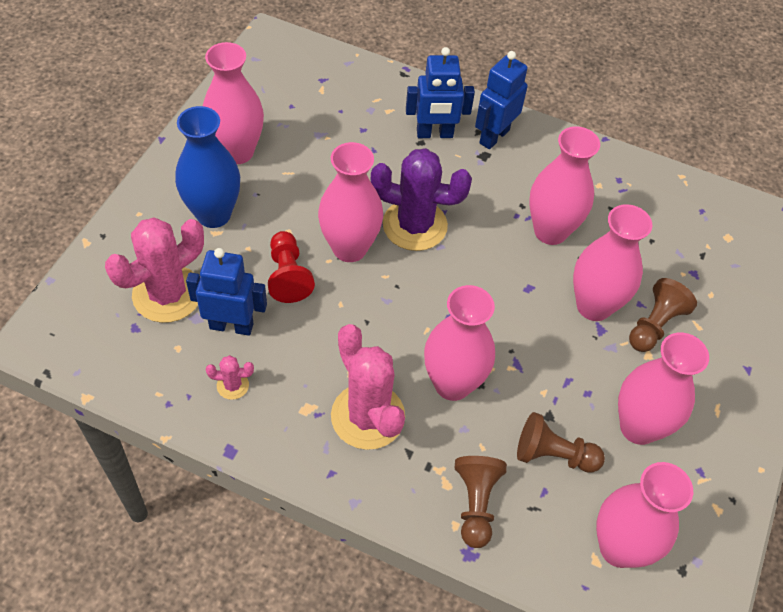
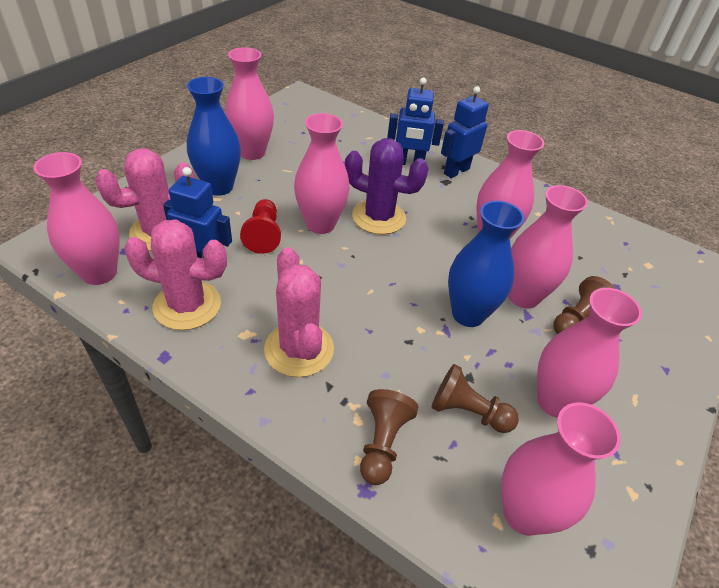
camera: 10 degrees right, 10 degrees down
(232, 385) = (187, 305): pink cactus -> pink cactus, size x2.29
(452, 384) = (383, 336): pink vase -> pink vase (99, 273)
(537, 340) = (468, 314): none -> blue vase

